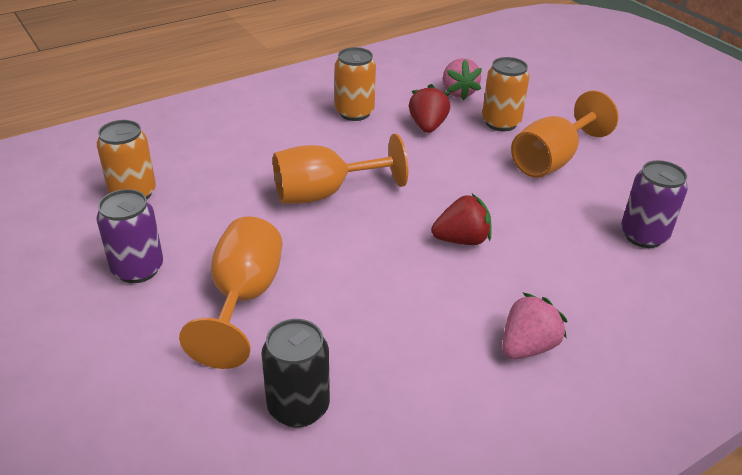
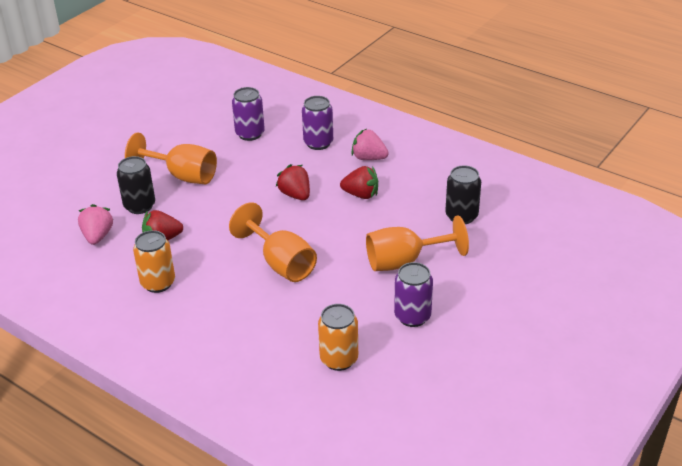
camera: 110 degrees left, 0 degrees up
(427, 304) = (361, 195): none -> red strawberry
(458, 92) = (97, 236): pink strawberry -> pink strawberry turned 60 degrees counterclockwise
(501, 123) = (139, 206): orange can -> black can
(595, 300) = (318, 143): none -> purple can

